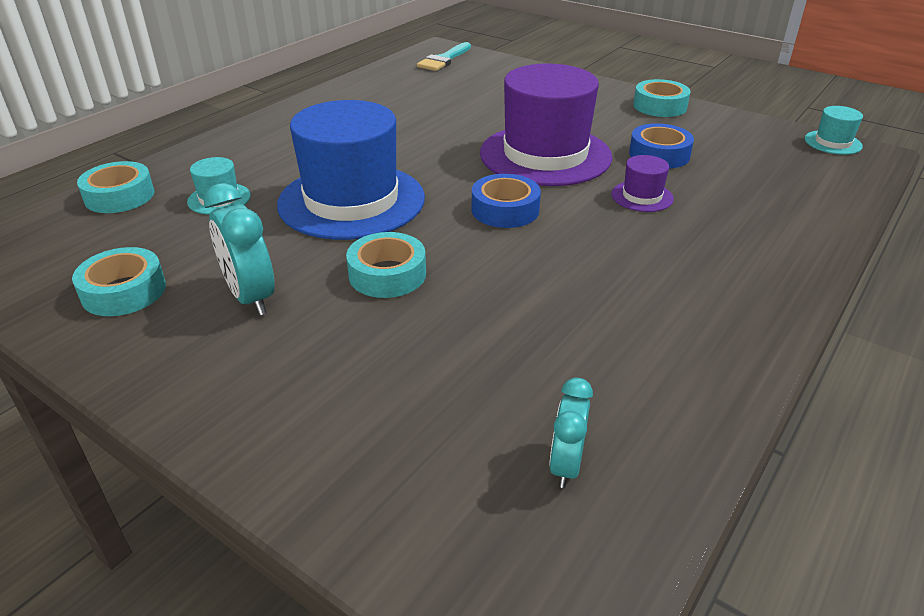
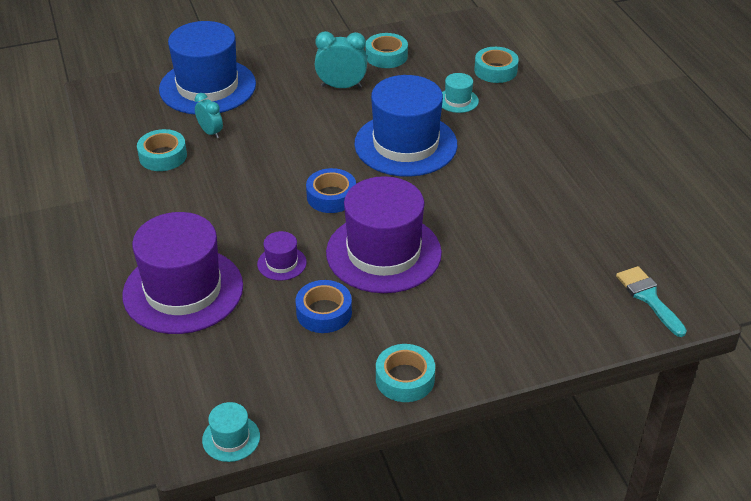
camera: 125 degrees right, 5 degrees up
(373, 452) = (207, 87): none -> blue hat
(387, 274) = (314, 129): turquoise tape -> turquoise tape (163, 156)
(565, 465) = (146, 124): turquoise clock -> turquoise clock (210, 132)
(770, 232) = (183, 290): none -> purple hat

